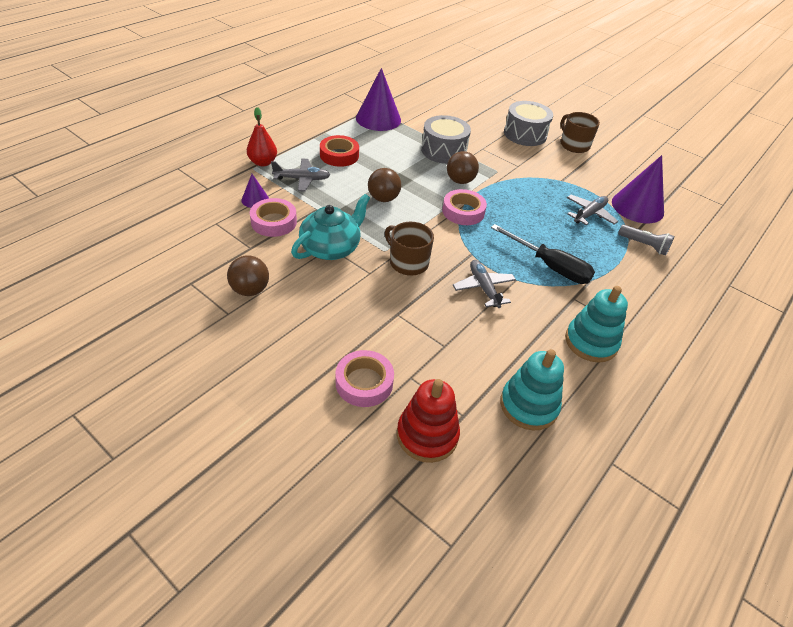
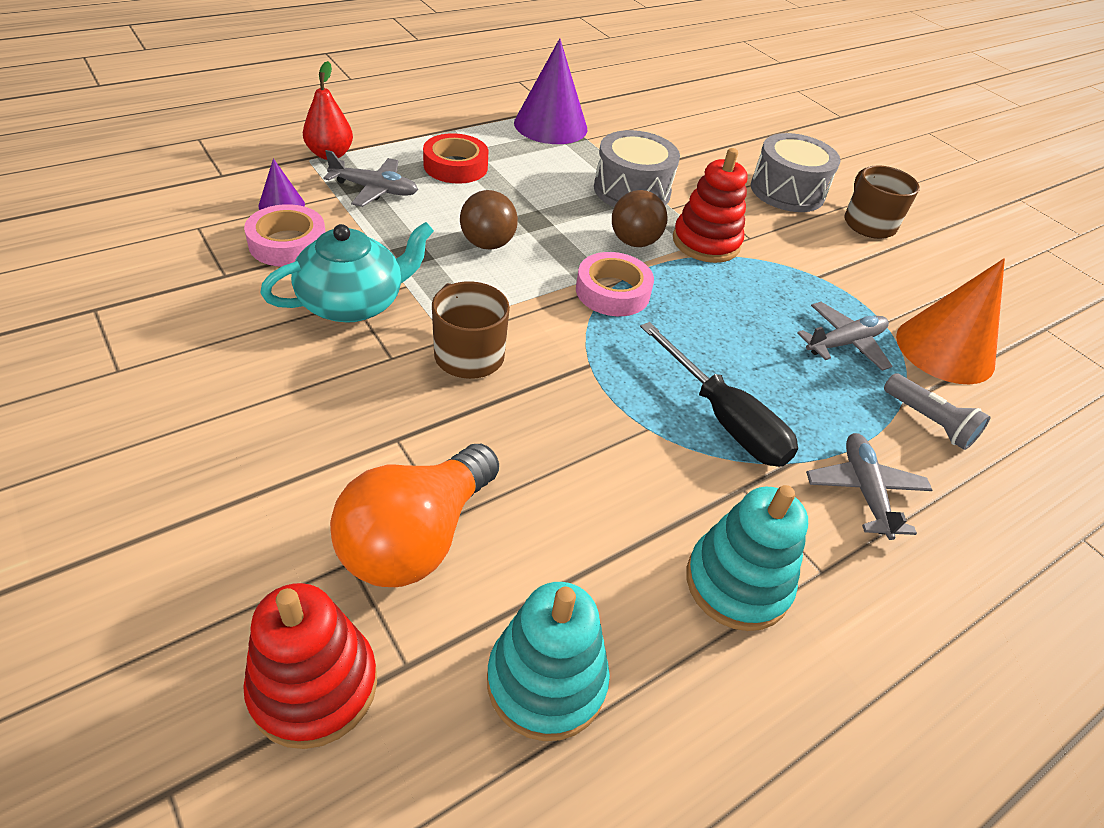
camera: 15 degrees right, 0 degrees up
(250, 290) = (178, 341): brown ball -> none
(364, 382) = (262, 549): pink tape -> none
(435, 359) = (416, 538): none -> orange light bulb
(483, 288) = (579, 429): grey plane -> grey plane (864, 491)
(497, 173) = (706, 242): none -> red stacking toy
(637, 207) = (945, 349): purple cone -> orange cone

